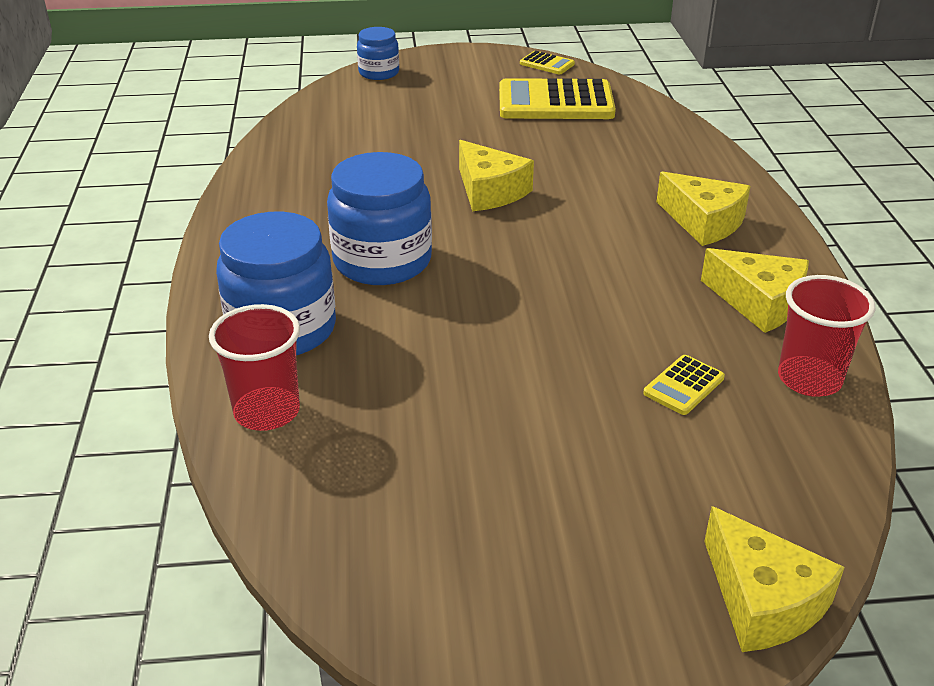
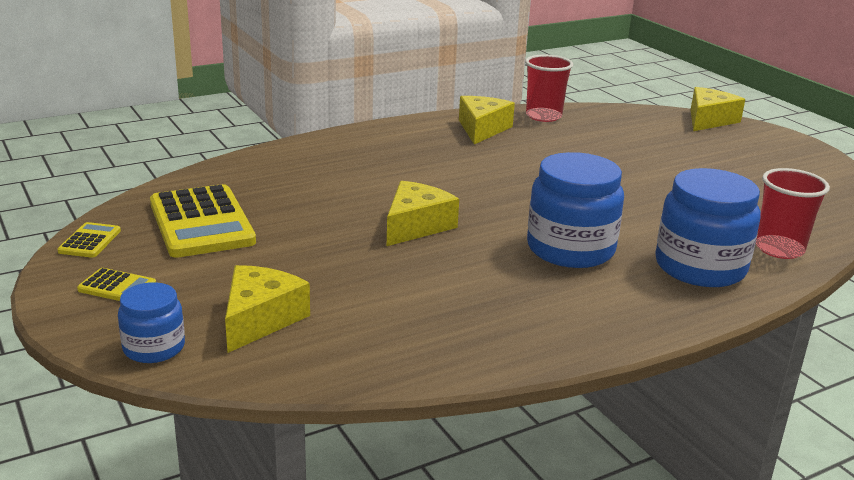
camera: 115 degrees left, 10 degrees down
(683, 386) = (587, 141): yellow calculator -> yellow calculator (117, 287)
(703, 222) = (395, 148): yellow cheese -> yellow cheese (260, 319)

